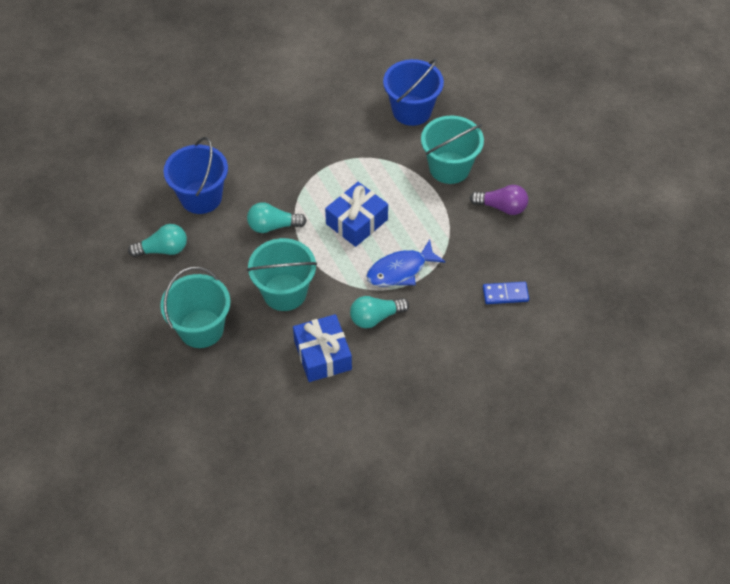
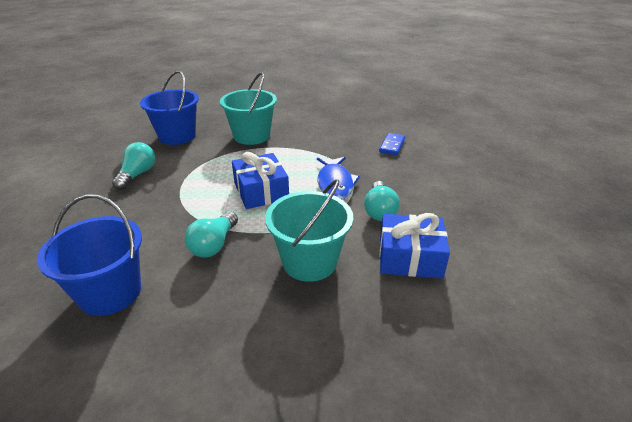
camera: 65 degrees left, 20 degrees down
(163, 249) = (149, 361): turquoise light bulb -> turquoise light bulb (137, 174)
(201, 328) = (315, 359): turquoise bucket -> none
(502, 207) = (309, 127): purple light bulb -> none

